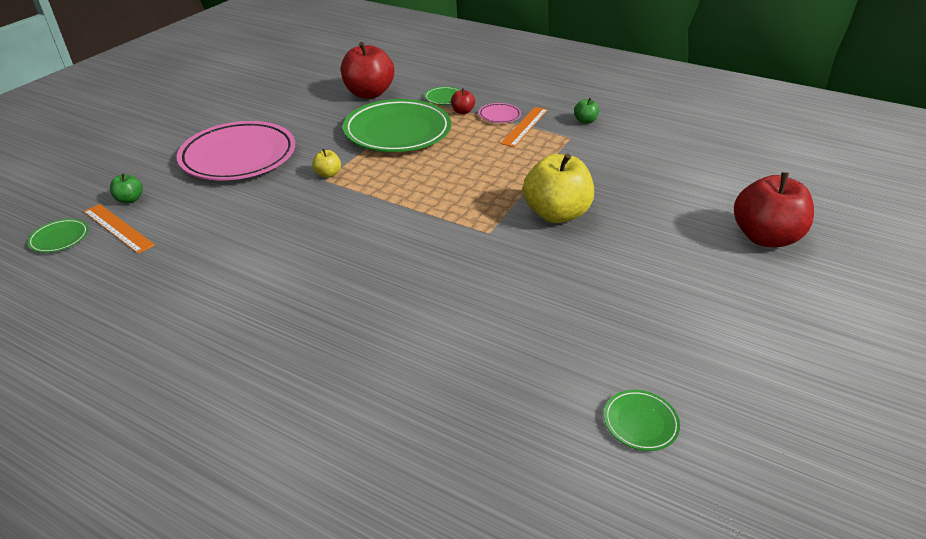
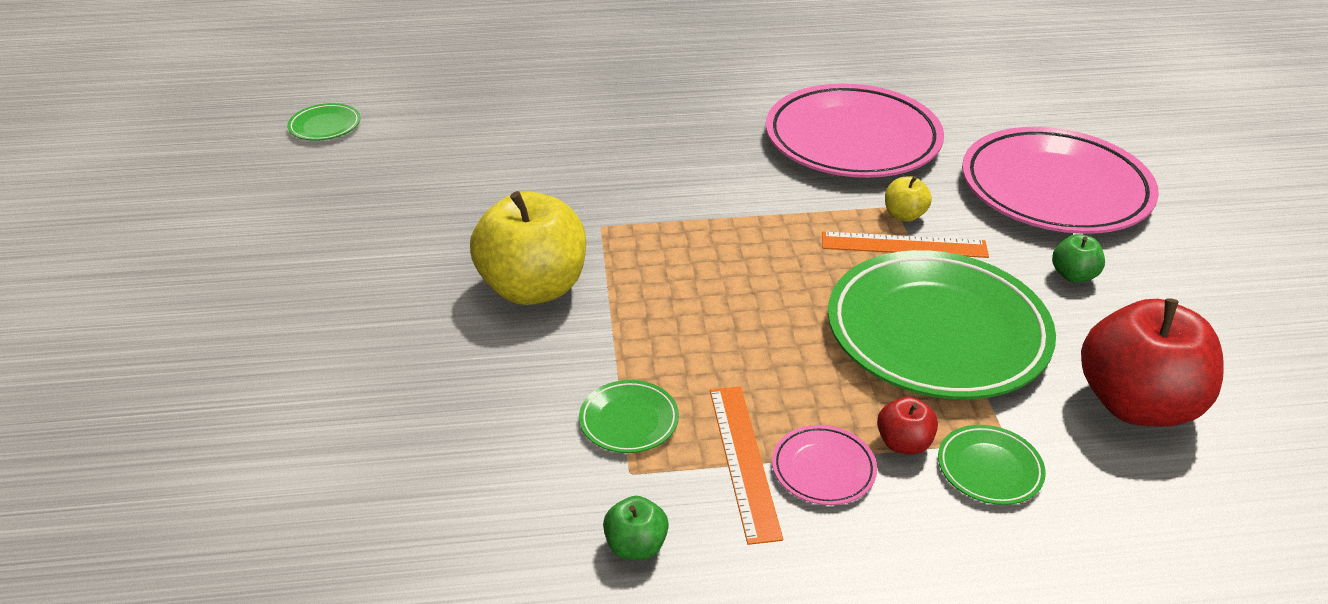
camera: 145 degrees right, 0 degrees up
(59, 238) = (1012, 53): green plate -> green plate (629, 420)
(118, 228) = (987, 78): orange ruler -> orange ruler (904, 245)
(130, 199) = (1042, 100): green apple -> green apple (1073, 275)
(276, 223) = (852, 140): none -> pink plate
(764, 237) = (190, 380): red apple -> none

